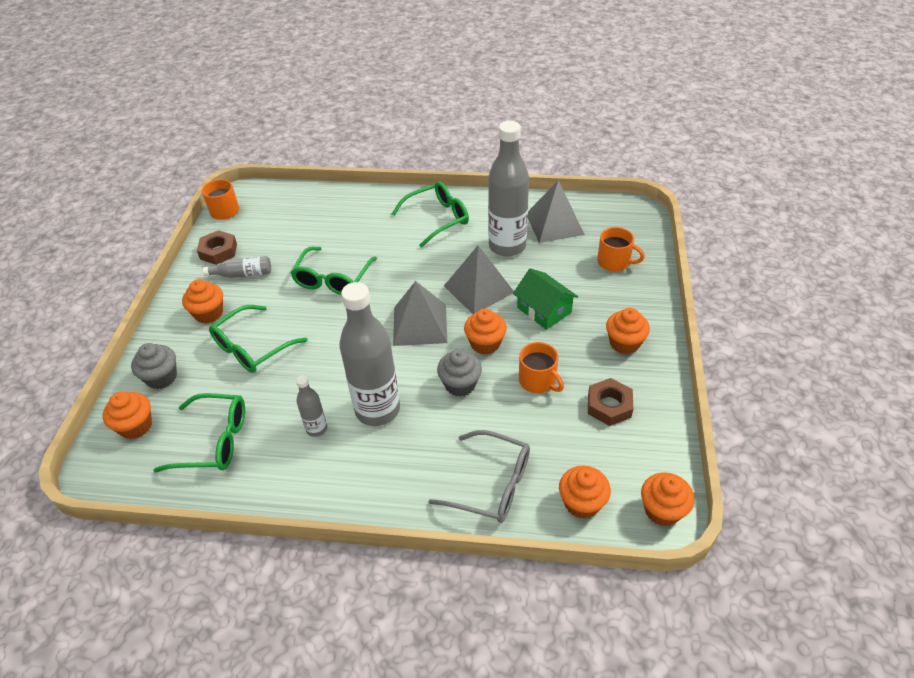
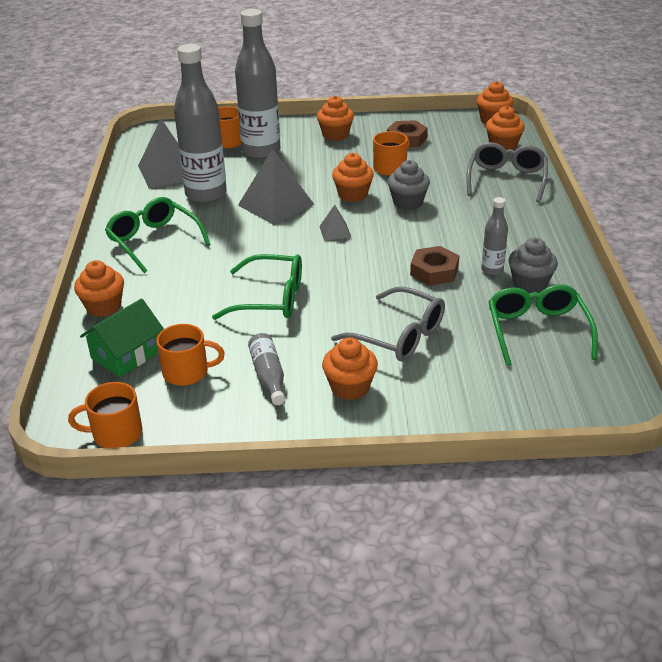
camera: 100 degrees left, 10 degrees down
(136, 426) = (547, 395): orange cupcake -> orange cupcake (103, 307)
(161, 377) = (469, 397): grey cupcake -> grey cupcake (530, 284)
(218, 251) = (220, 413): brown nut -> brown nut (434, 271)
(252, 348) = (399, 336): green glasses -> grey glasses
(267, 237) = (187, 372): none -> orange mug
(377, 410) = (454, 240): grey bottle -> grey bottle (261, 152)
(420, 324) = (335, 231): grey pyramid -> grey pyramid, size x0.49
(544, 310) = (301, 170): green house -> green house (126, 354)

